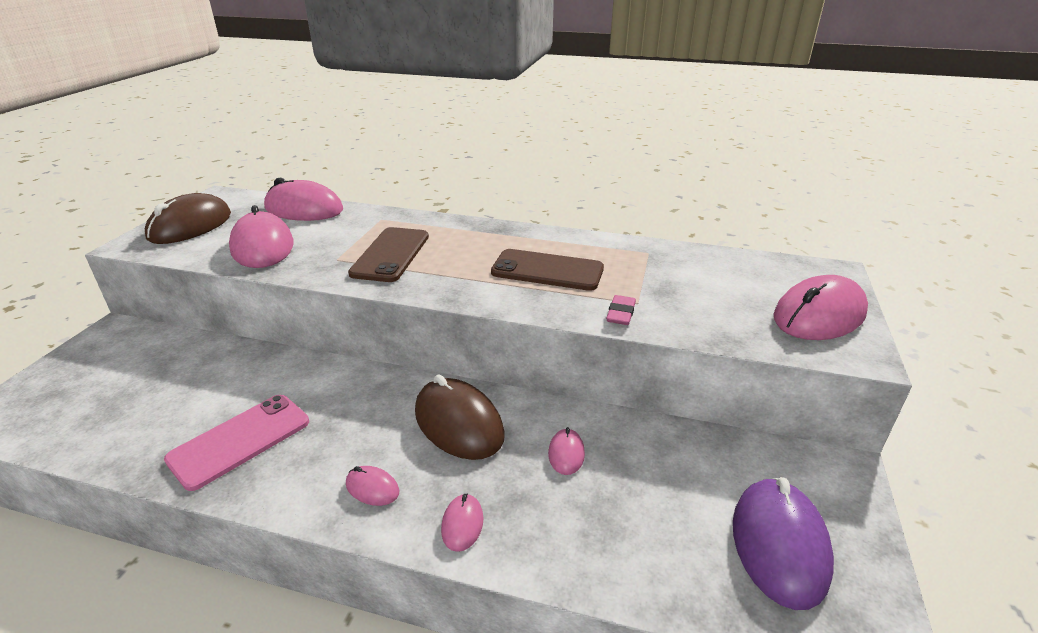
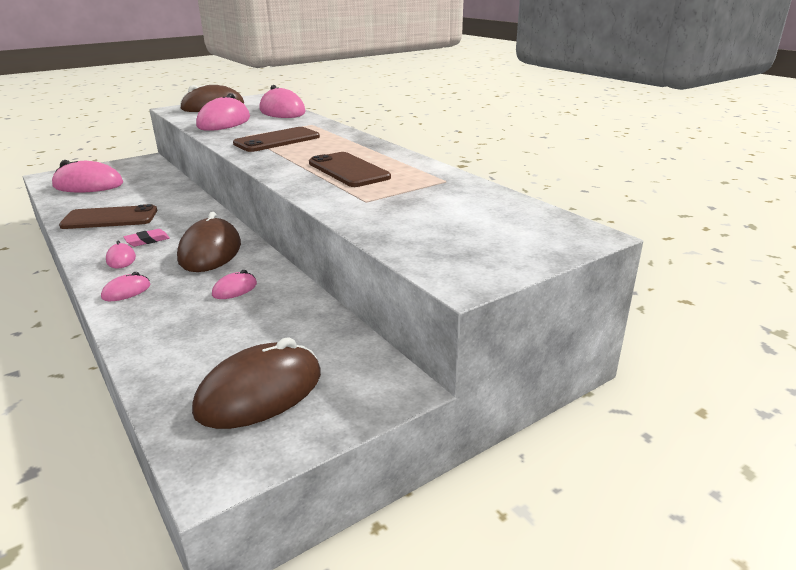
camera: 40 degrees right, 5 degrees down
(240, 440) = (110, 218): pink phone -> brown phone
(620, 313) = (340, 202): pink eraser -> pink eraser (147, 240)
(779, 544) = (260, 392): purple mouse -> brown mouse
(819, 315) = (491, 251): pink mouse -> pink mouse (88, 185)

